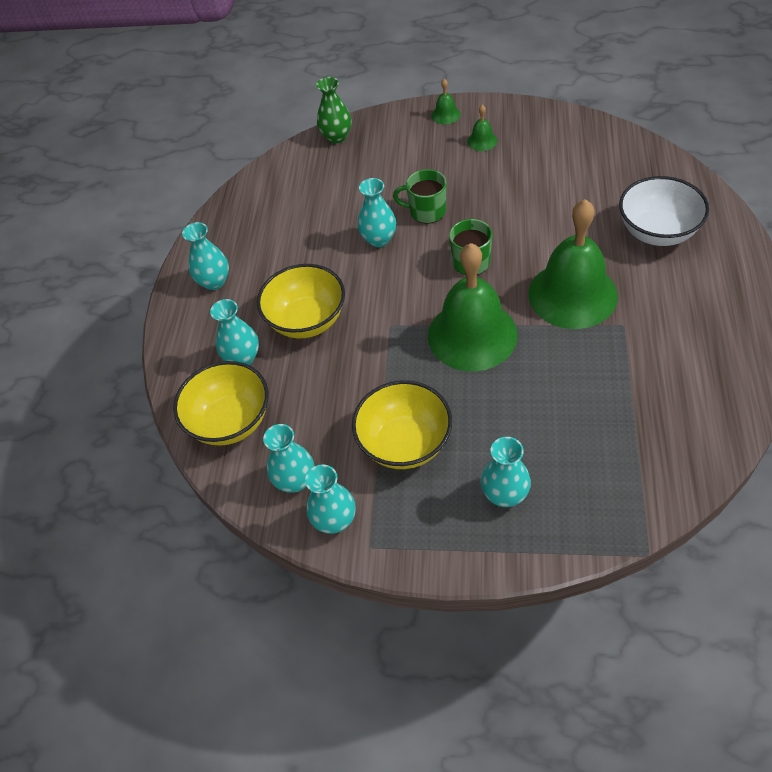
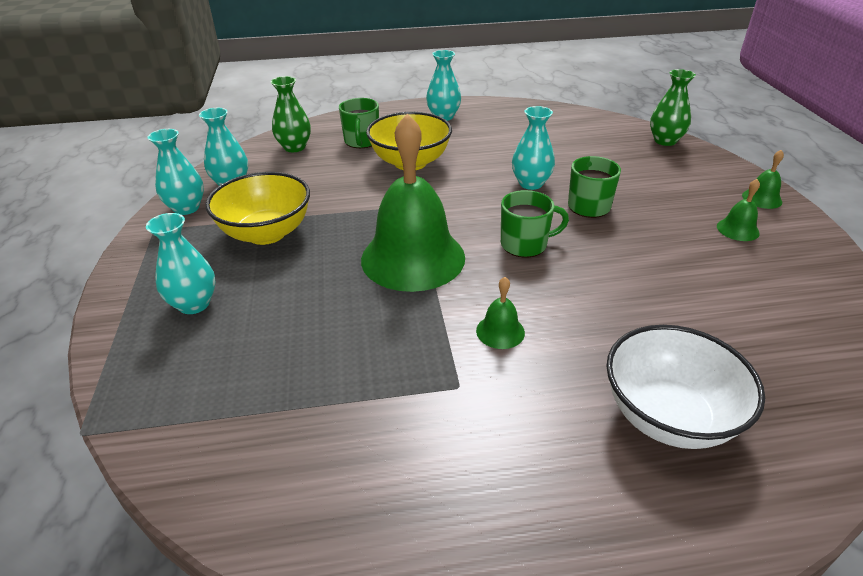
camera: 70 degrees right, 15 degrees down
(230, 421) = (294, 147): yellow bowl -> green vase
(242, 358) = (362, 141): turquoise vase -> green mug
(572, 294) = (500, 331): green bell -> green bell, size x0.40

